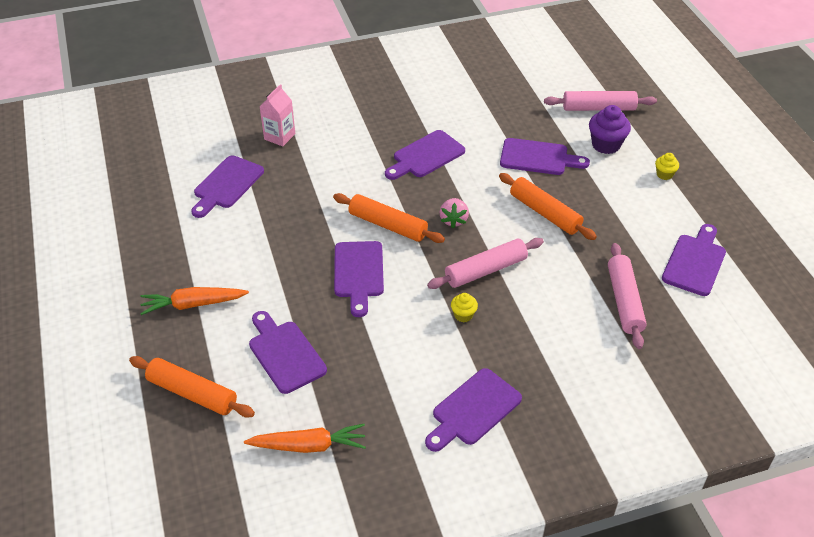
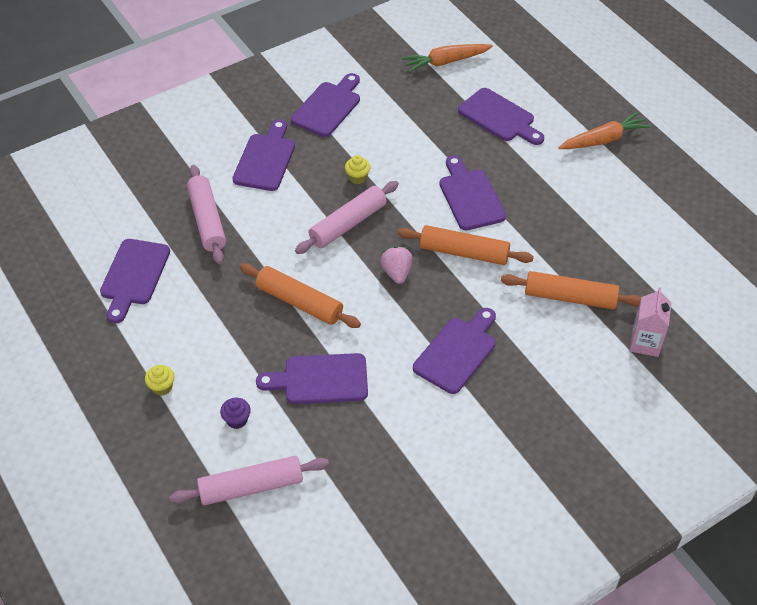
camera: 165 degrees right, 5 degrees up
(192, 393) = (554, 77): orange rolling pin -> orange rolling pin (570, 297)
(226, 185) = (660, 264): purple cutting board -> purple cutting board (265, 159)
(606, 145) = (237, 420): purple cupcake -> purple cupcake, size x0.55

